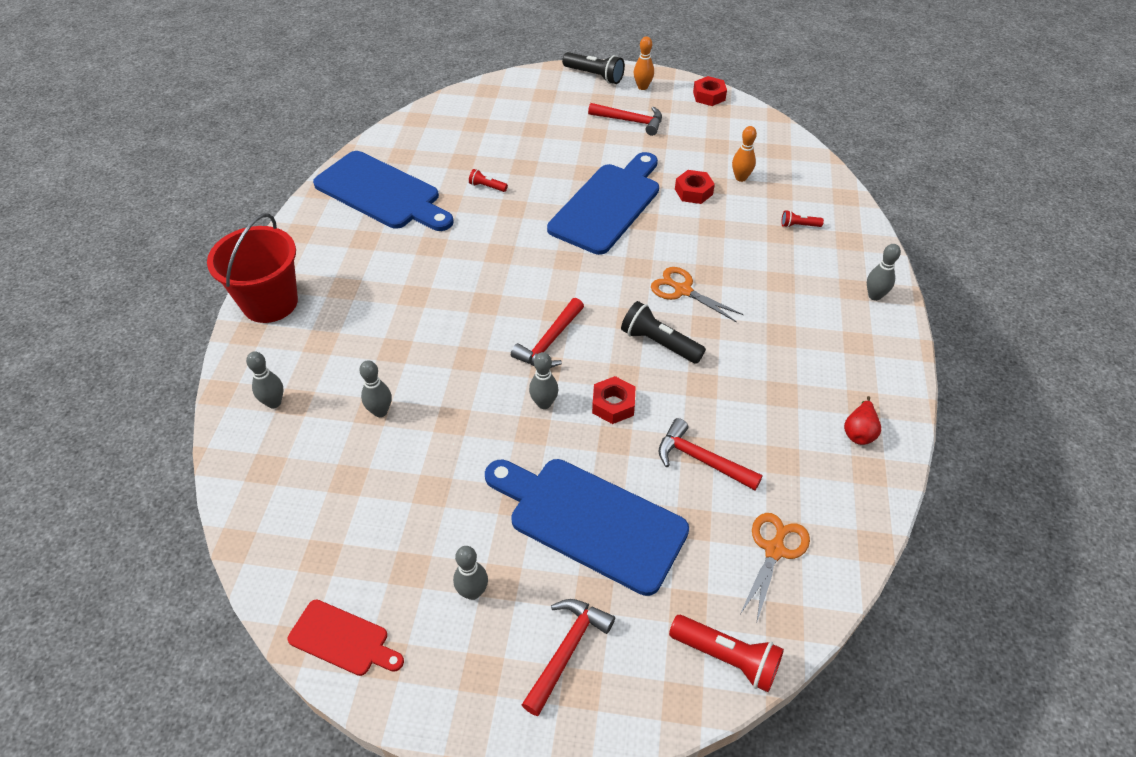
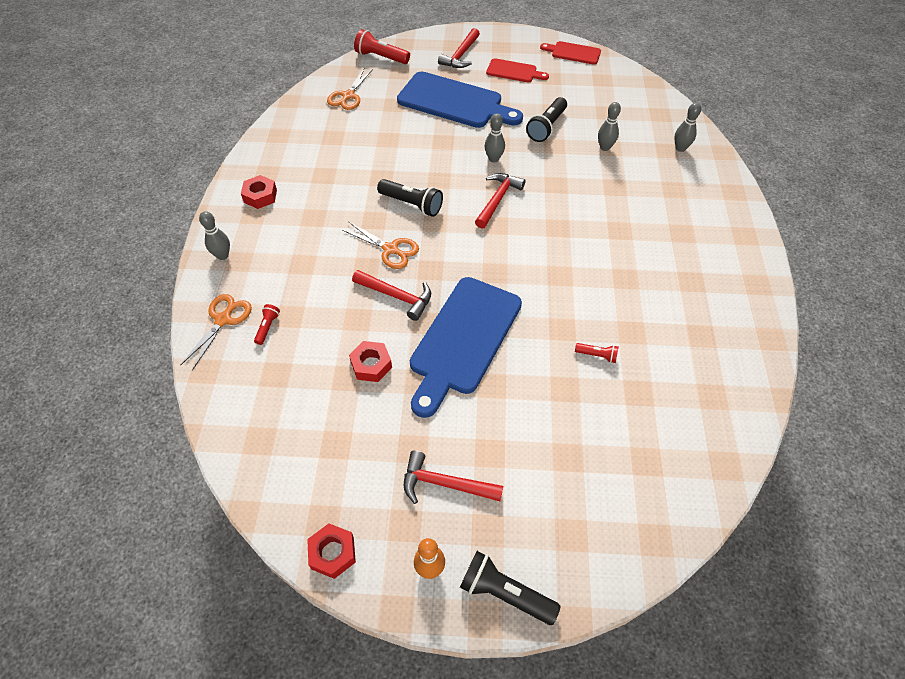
camera: 175 degrees right, 5 degrees up
(270, 302) = (734, 216): red bucket -> none
(381, 193) = (705, 338): blue cutting board -> none
(452, 455) = (546, 127): none -> black flashlight
(473, 592) = (514, 71): grey bowling pin -> red cutting board
(613, 405) = (445, 161): red nut -> red nut (260, 196)
(701, 460) = (386, 134): red hammer -> red hammer (397, 296)
(740, 178) = (315, 390): orange bowling pin -> none
(799, 225) = (267, 327): red flashlight -> red flashlight turned 75 degrees counterclockwise
(846, 234) = (223, 319): none -> orange scissors
(859, 432) = (276, 155): red pear -> none

